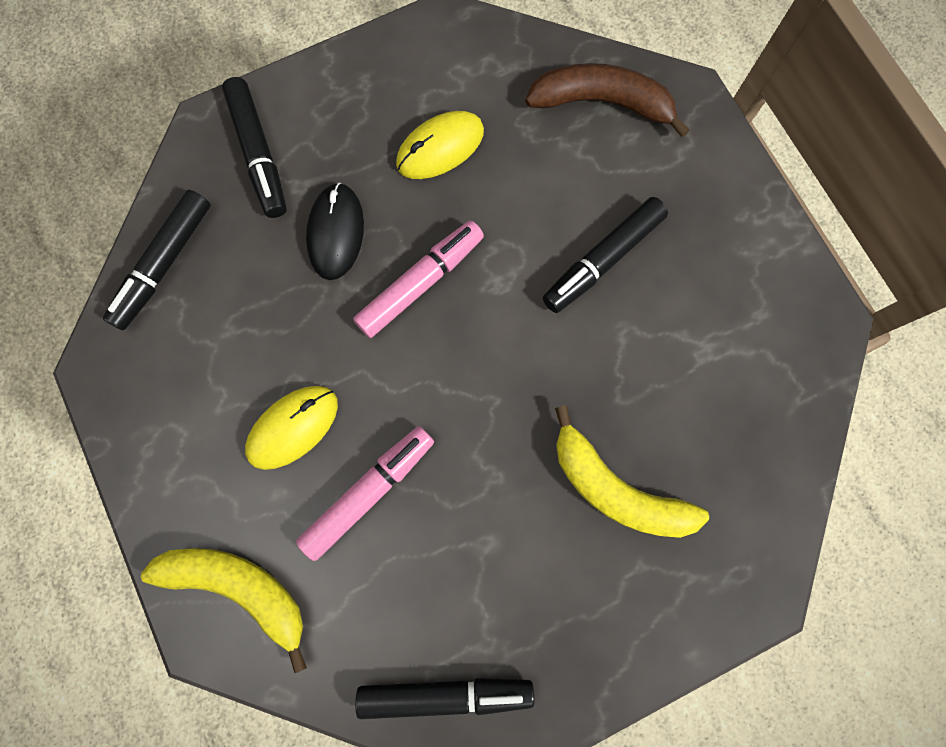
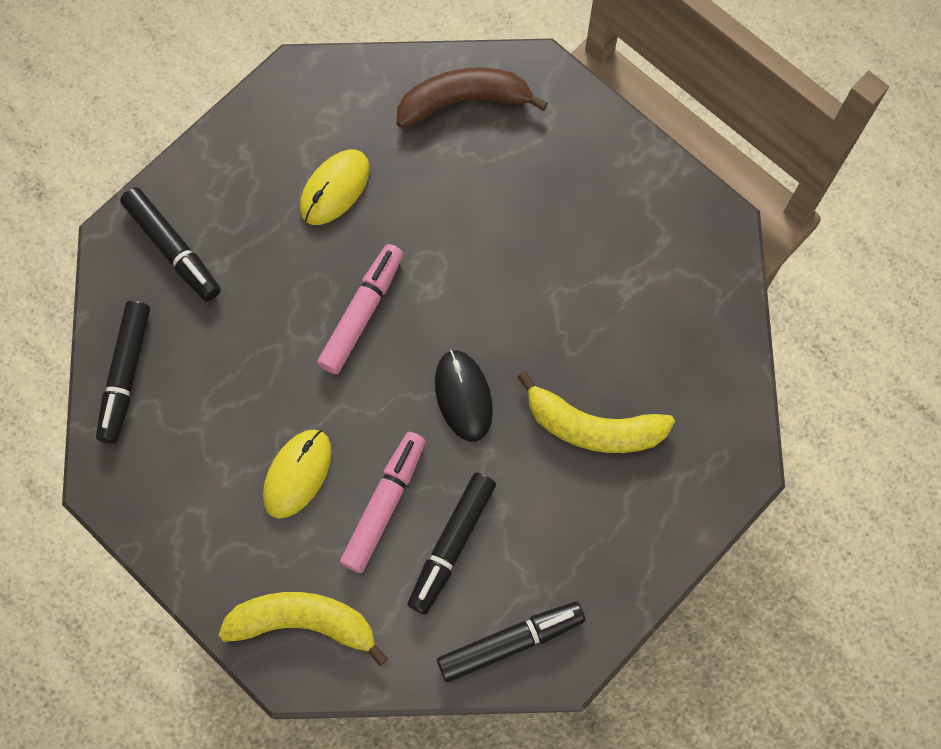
camera: 20 degrees left, 5 degrees down
(335, 233) = (270, 295): black mouse -> black mouse (463, 396)
(602, 260) = (513, 239): black marker -> black marker (451, 545)

